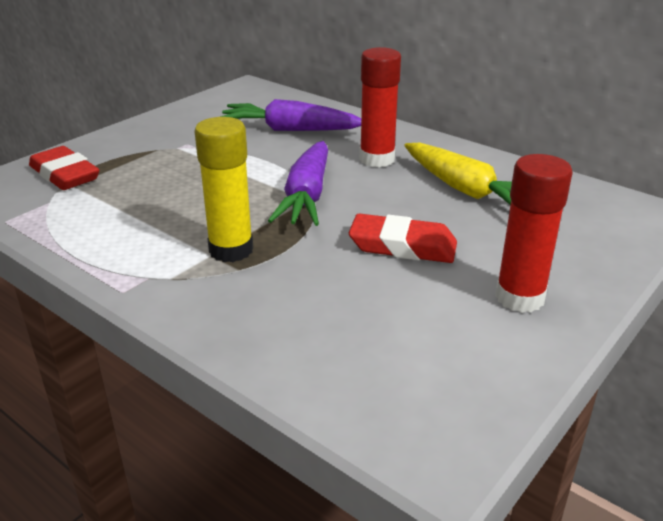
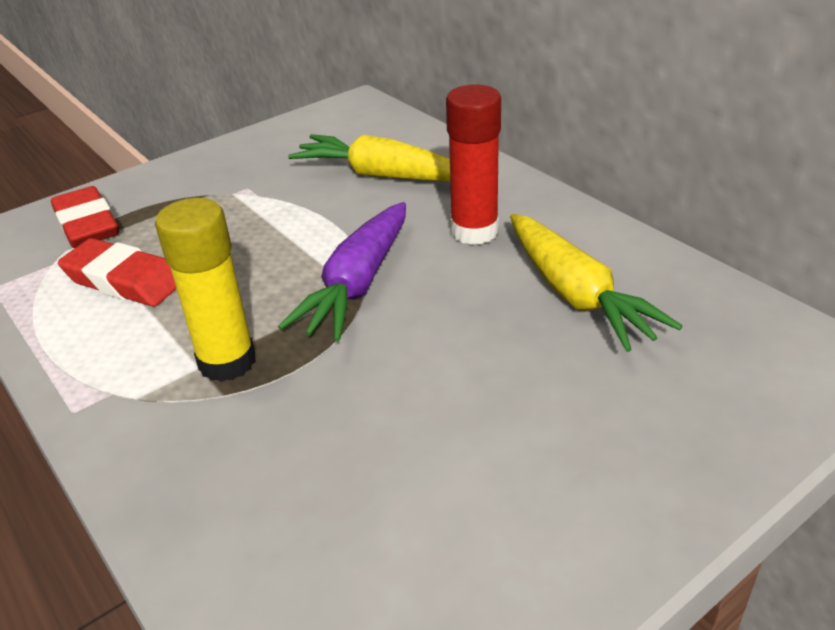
camera: 15 degrees right, 5 degrees up
(289, 130) = (381, 175): purple carrot -> yellow carrot
(402, 246) = (449, 381): red eraser -> red eraser (124, 280)
(519, 298) = (577, 494): red glue stick -> none

